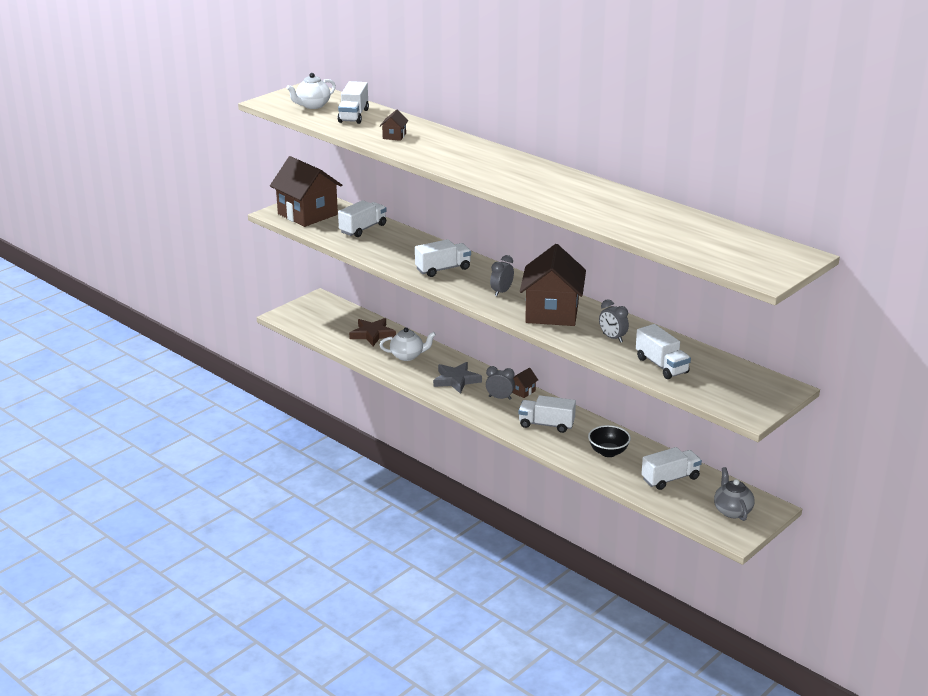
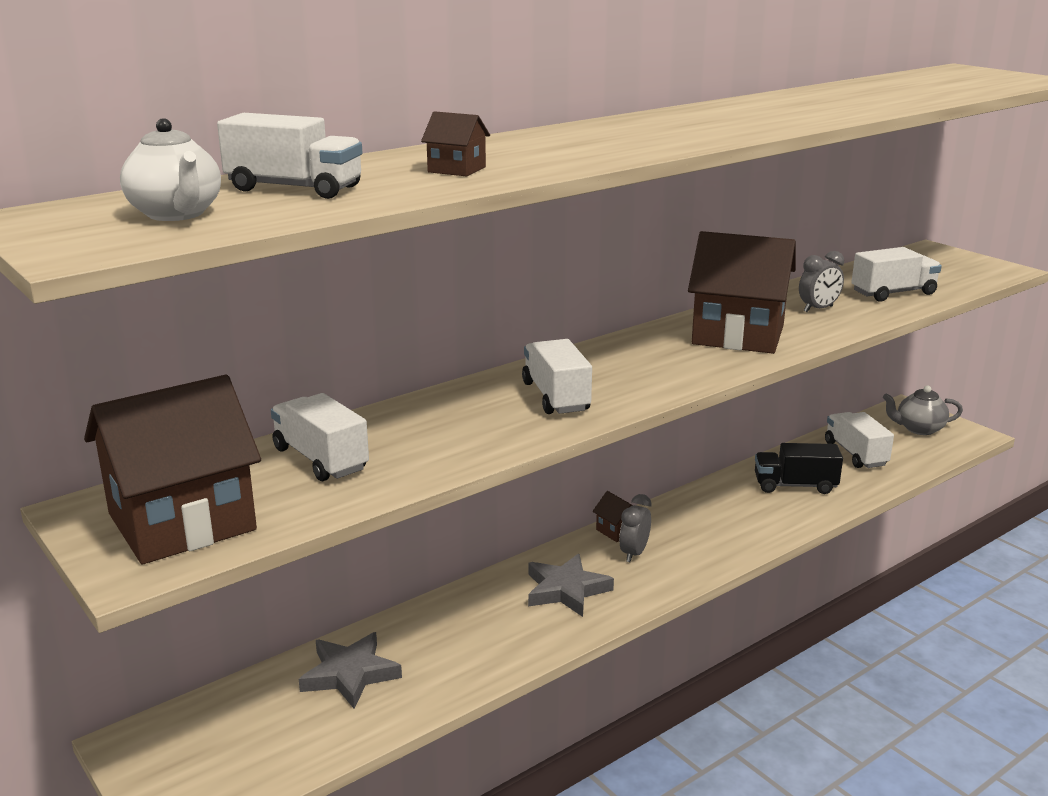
camera: 80 degrees left, 5 degrees down
(372, 334) = (350, 674): brown star -> grey star
(407, 356) = (459, 636): white teapot -> none
(501, 292) = (660, 360): grey clock -> none
(546, 424) = (720, 522): white truck -> none
(608, 452) = (795, 485): black bowl -> black truck

